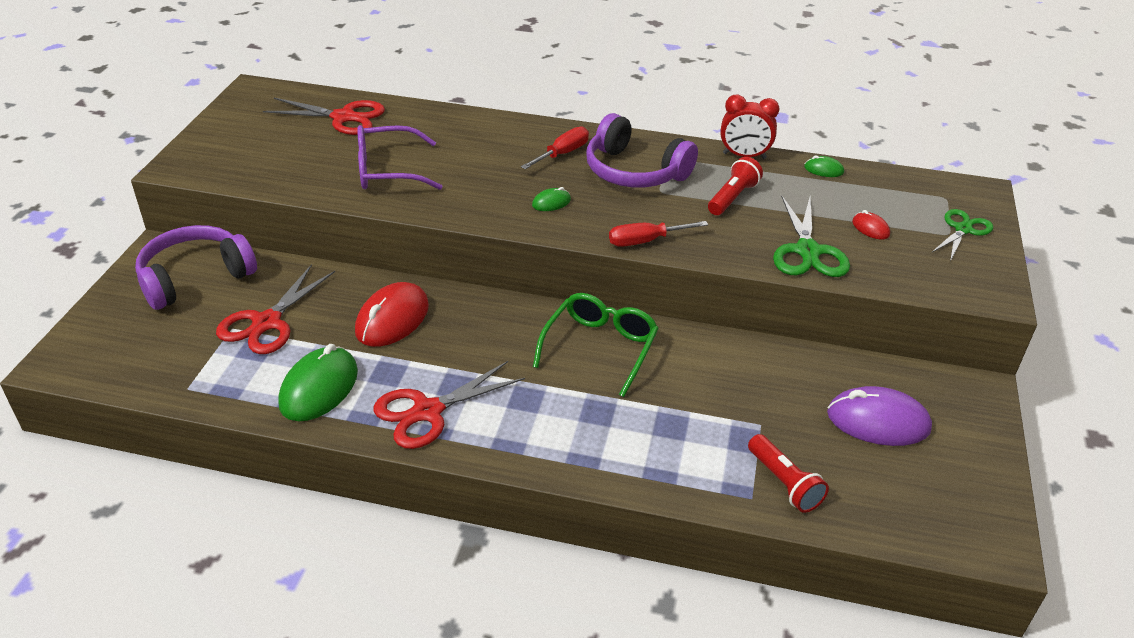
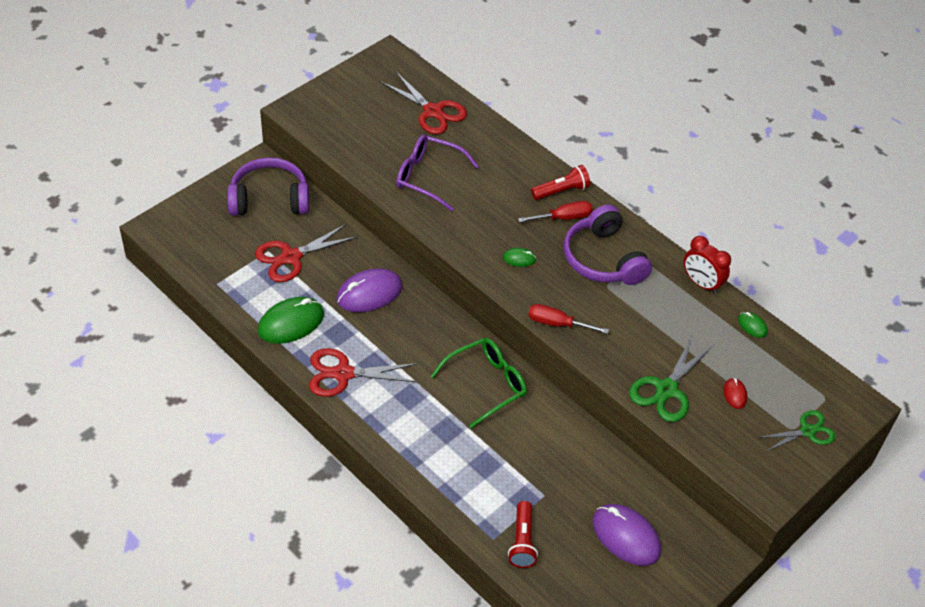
camera: 30 degrees right, 10 degrees up
(392, 319) = (369, 293): red mouse -> purple mouse
(732, 197) = (655, 317): red flashlight -> red flashlight (561, 191)

